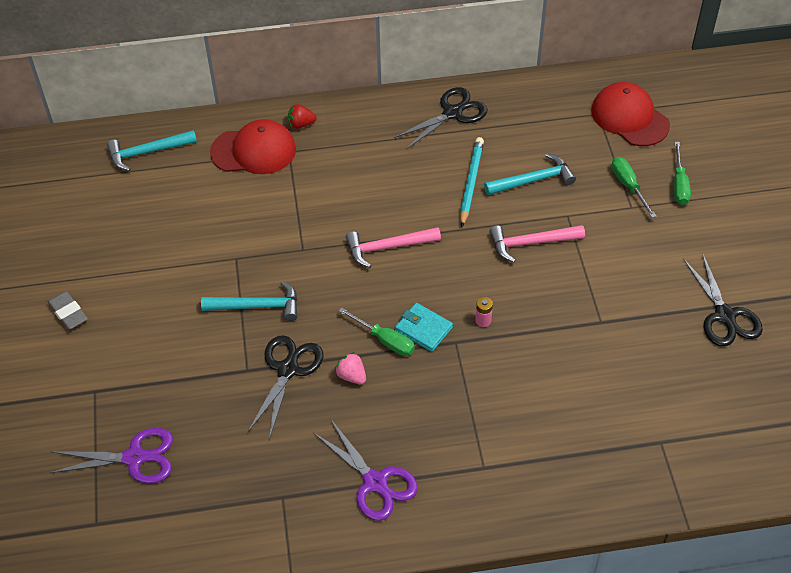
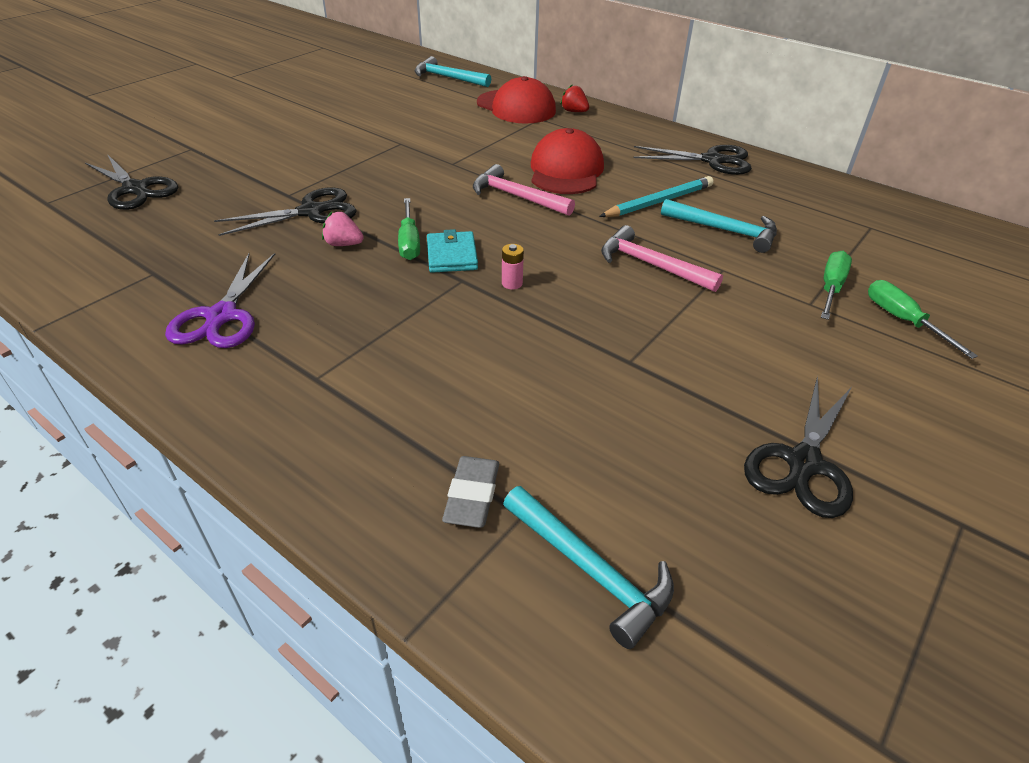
camera: 45 degrees right, 10 degrees down
(68, 313) = (258, 111): grey eraser -> grey eraser (472, 495)
(134, 458) = (135, 189): purple scissors -> black scissors
(258, 306) = (363, 171): turquoise hammer -> turquoise hammer (590, 571)
(351, 376) = (343, 244): pink strawberry -> pink strawberry turned 75 degrees counterclockwise
(629, 118) = (907, 246): red cap -> red cap (566, 170)
(679, 184) = (903, 321): green screwdriver -> green screwdriver turned 105 degrees clockwise

